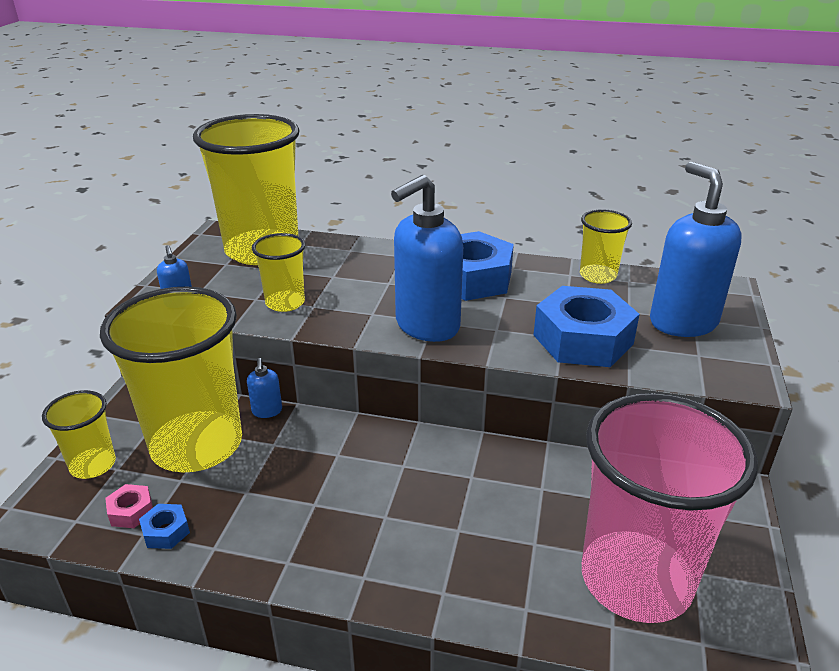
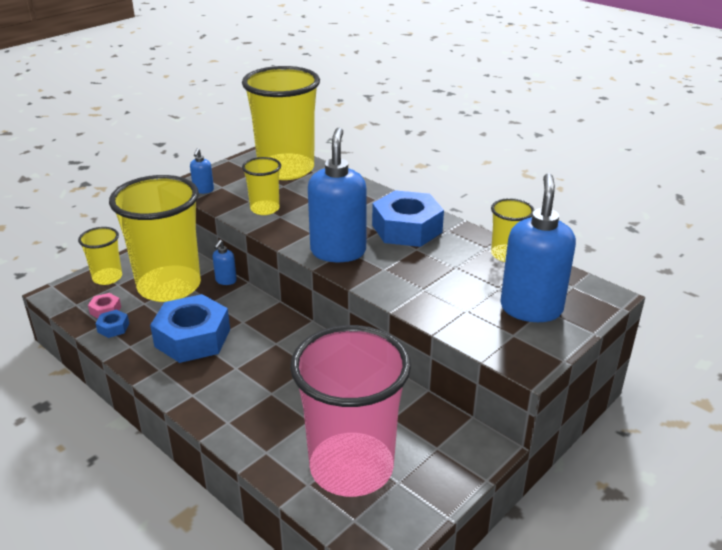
camera: 30 degrees right, 0 degrees up
(426, 326) = (338, 251): blue soap dispenser -> blue soap dispenser turned 105 degrees clockwise
(583, 339) = (437, 295): blue nut -> blue nut (193, 338)

